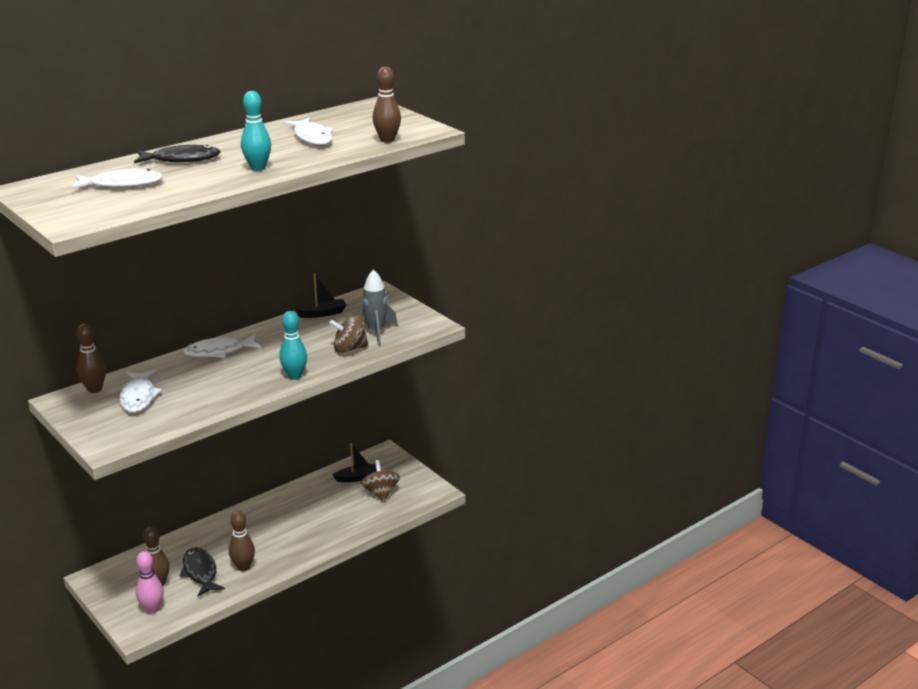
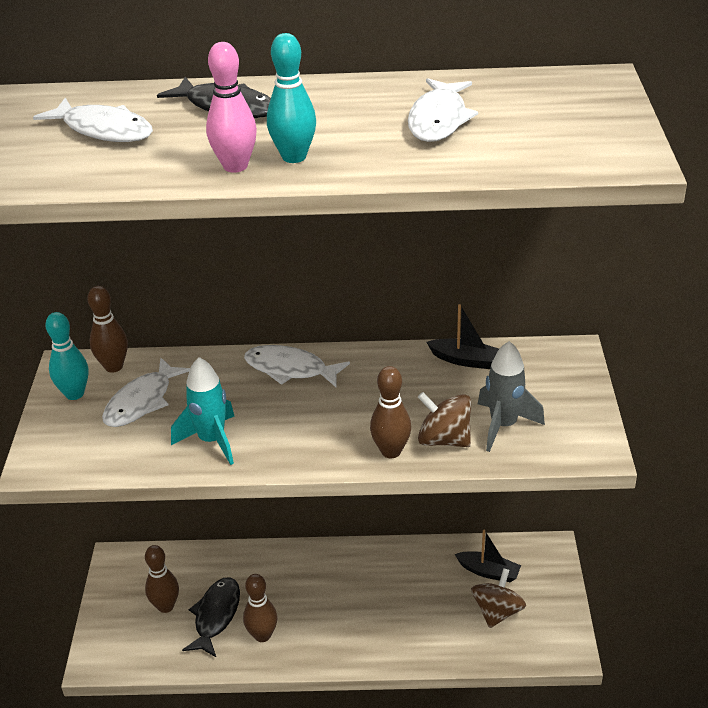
camera: 40 degrees right, 10 degrees up
(152, 609) = (132, 639): pink bowling pin -> pink bowling pin (235, 166)
(210, 397) = (212, 441): none -> turquoise rocket
(294, 376) = (334, 455): turquoise bowling pin -> turquoise bowling pin (74, 394)
(387, 140) = (540, 160): brown bowling pin -> brown bowling pin (391, 451)

